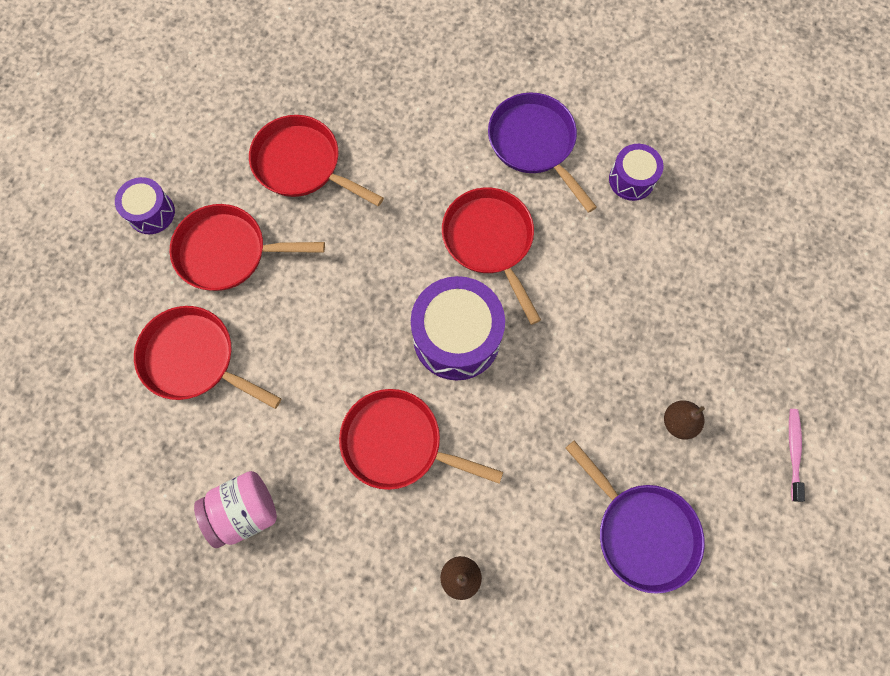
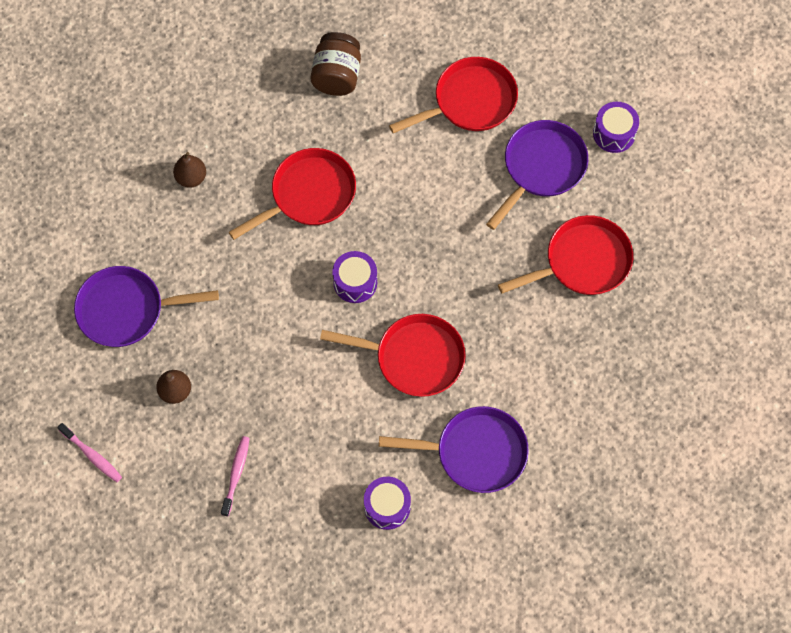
camera: 125 degrees right, 5 degrees down
(228, 252) = (541, 168): red pan -> purple pan
(244, 510) = (337, 75): pink jar -> brown jar
(456, 337) = (355, 282): purple drum -> purple drum, size x0.56
(704, 314) = (236, 474): none -> pink toothbrush

